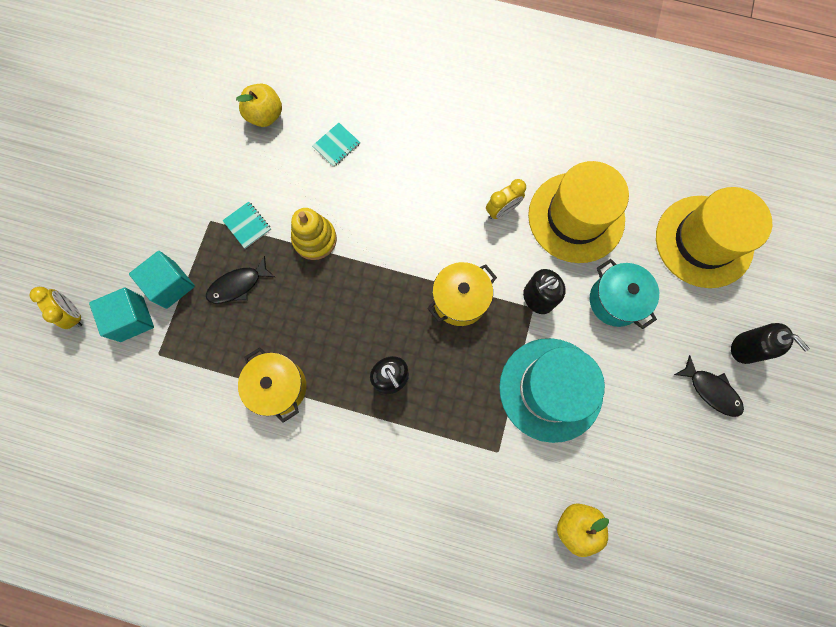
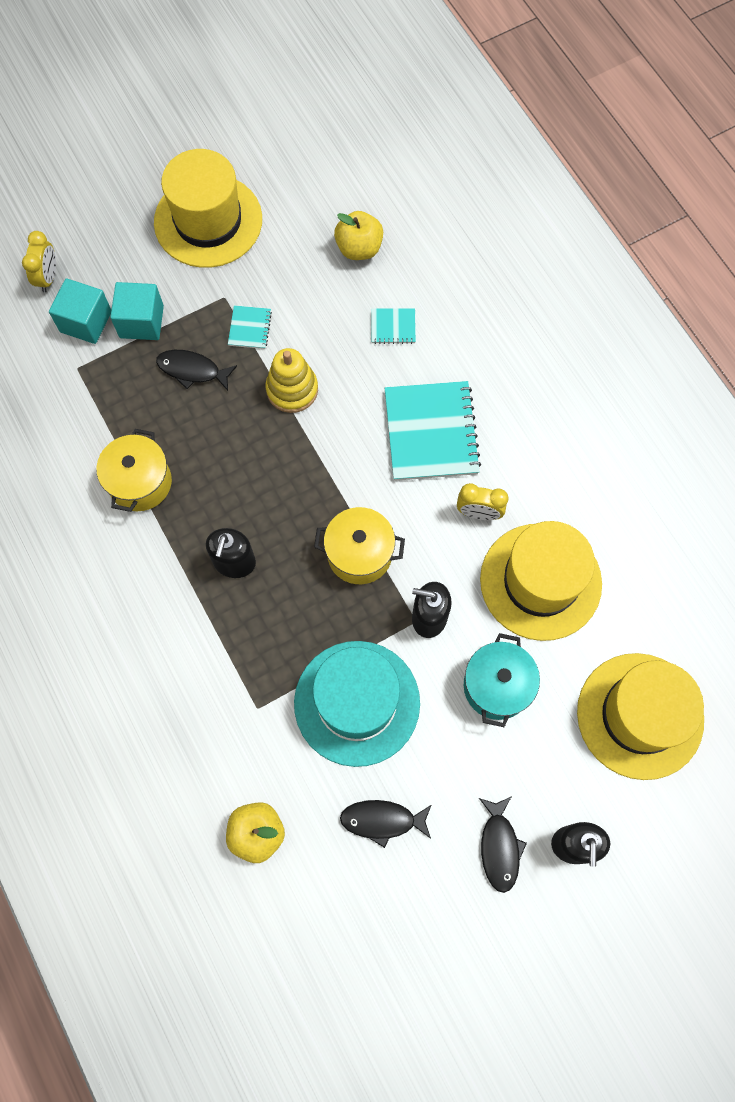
camera: 45 degrees right, 5 degrees down
(147, 182) = (208, 221): none -> yellow hat
(425, 188) = (431, 432): none -> turquoise notebook
(636, 442) = (382, 820): none -> black fish

